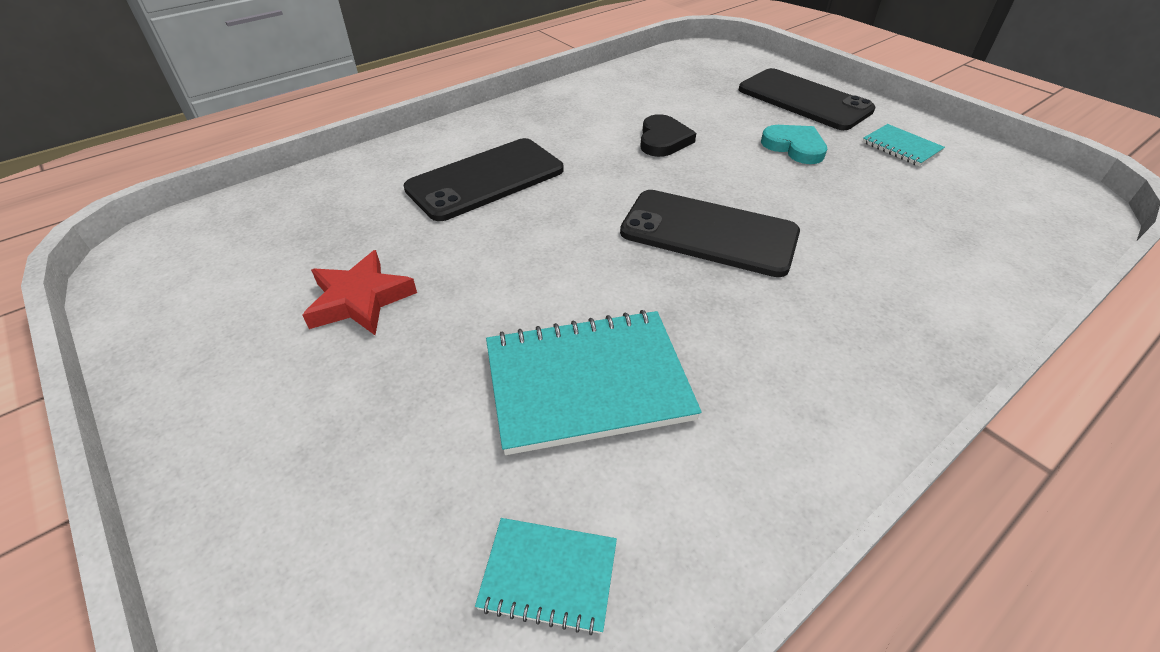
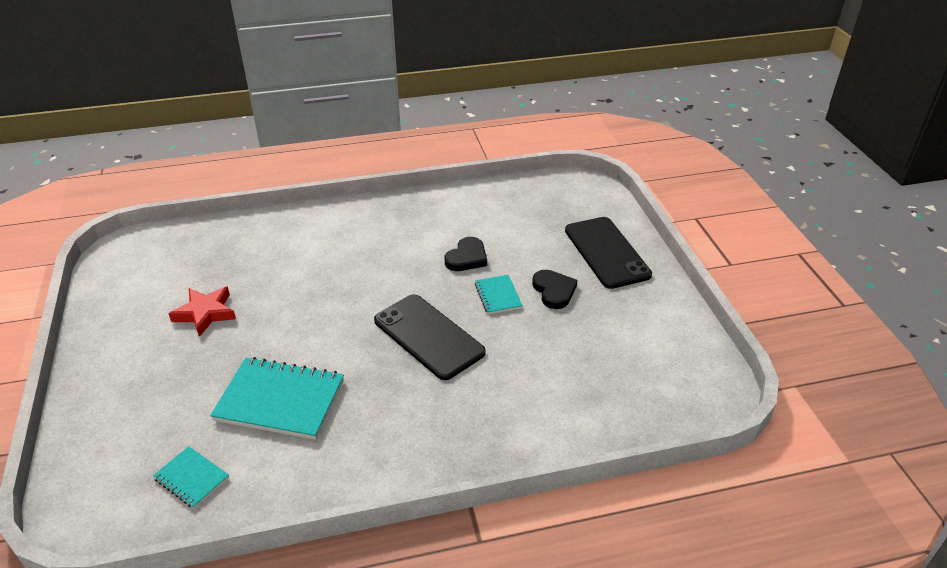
camera: 25 degrees right, 5 degrees down
(485, 179) = (328, 254): black phone -> none
(794, 147) = (554, 291): turquoise heart -> black heart
(901, 147) = (634, 315): turquoise notebook -> turquoise notebook (498, 296)

